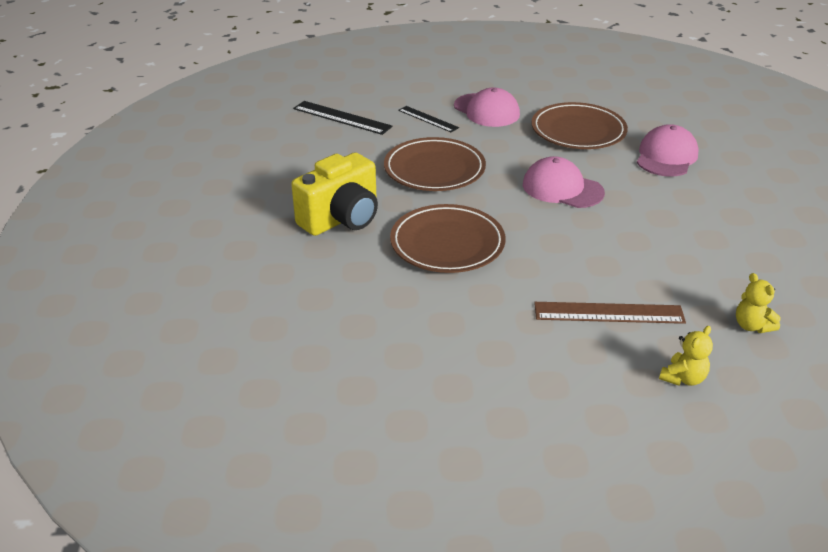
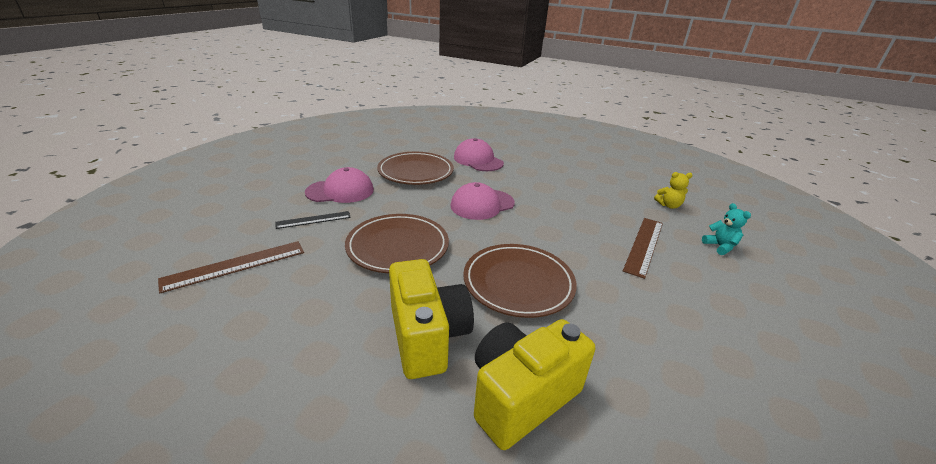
camera: 65 degrees left, 5 degrees down
(318, 275) = (521, 396): none -> yellow camera
(342, 117) = (235, 265): black ruler -> brown ruler
(683, 378) = (720, 246): yellow teddy bear -> turquoise teddy bear

